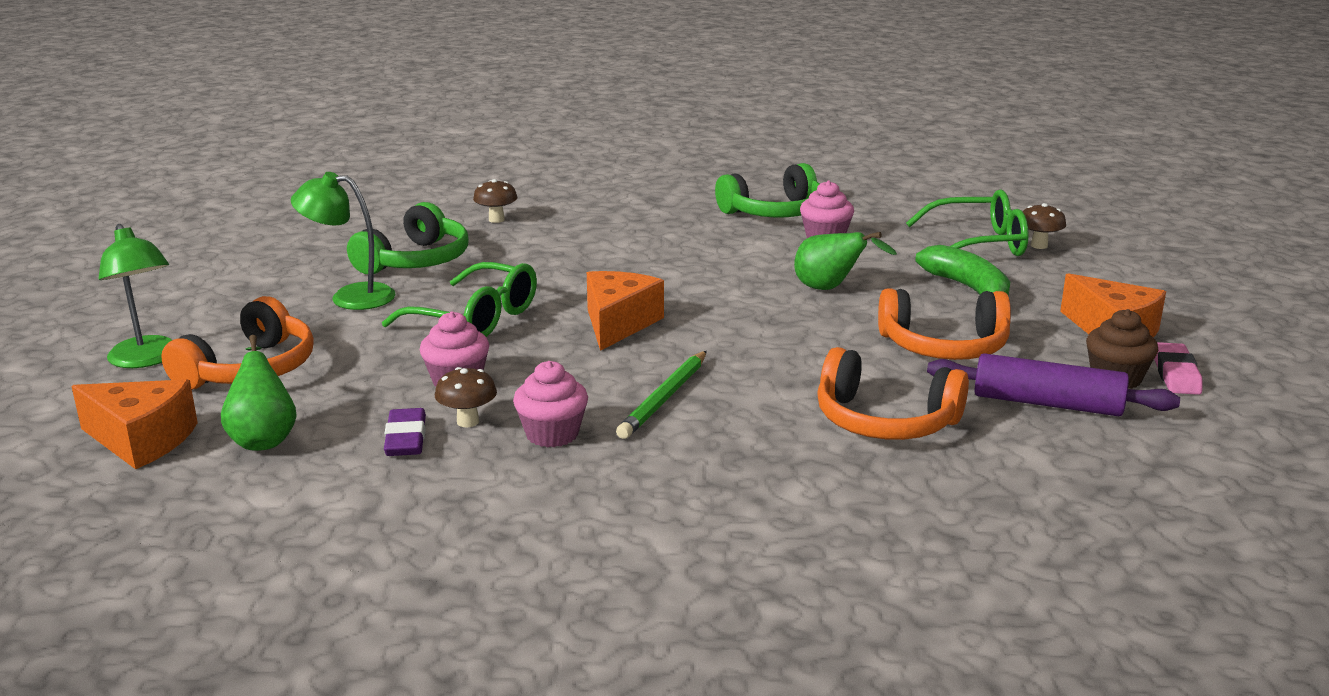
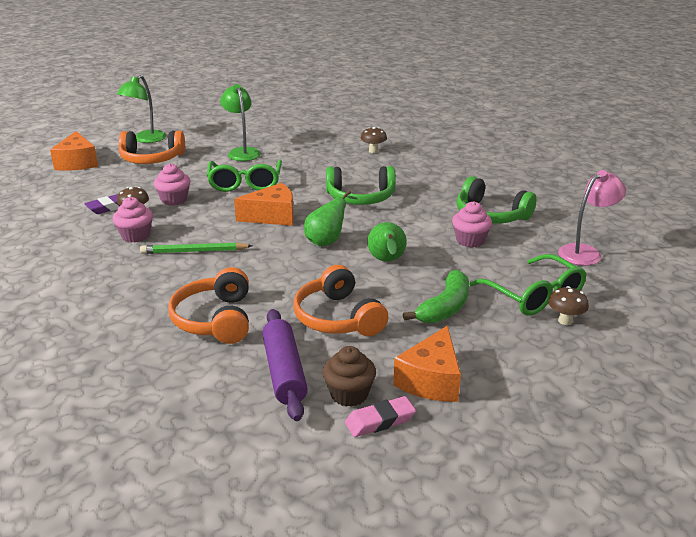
camera: 60 degrees right, 5 degrees up
(263, 438) = (92, 181): green pear -> green pear (327, 241)
(415, 261) = (298, 151): green headphones -> green headphones (360, 197)
(908, 199) = (585, 252): none -> pink lamp

